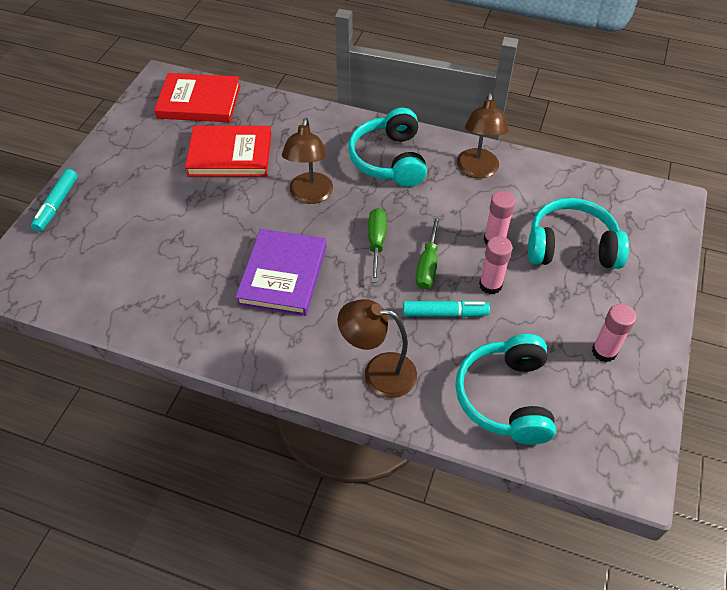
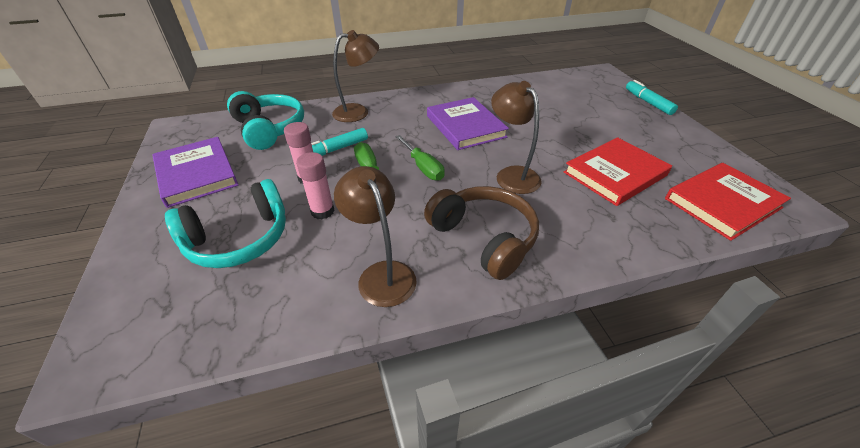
camera: 145 degrees right, 10 degrees down
(389, 160) = (484, 238): turquoise headphones -> brown headphones
(604, 351) = (197, 174): pink glue stick -> purple book

